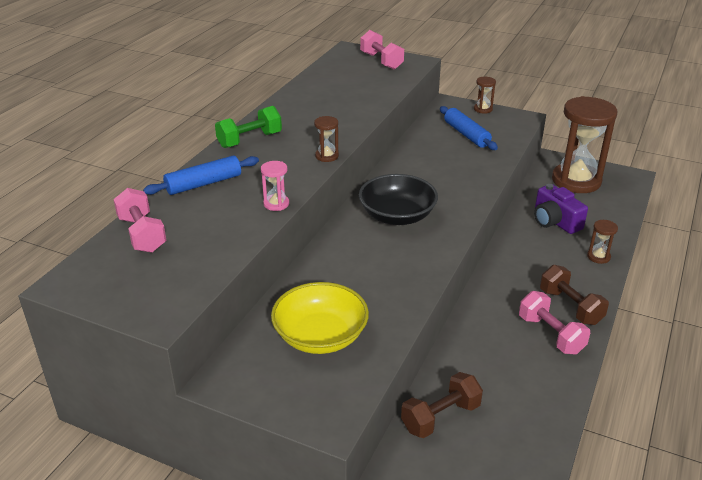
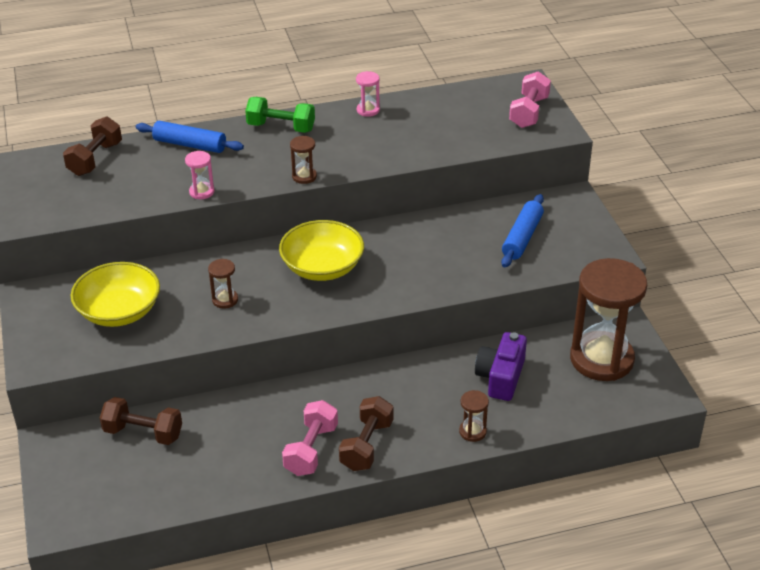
camera: 50 degrees right, 5 degrees up
(142, 234) = (95, 159): pink dumbbell -> brown dumbbell
(287, 103) = (368, 110): none -> pink hourglass
(397, 216) = (322, 267): black bowl -> yellow bowl
(483, 109) = (592, 223): brown hourglass -> brown hourglass (225, 300)

